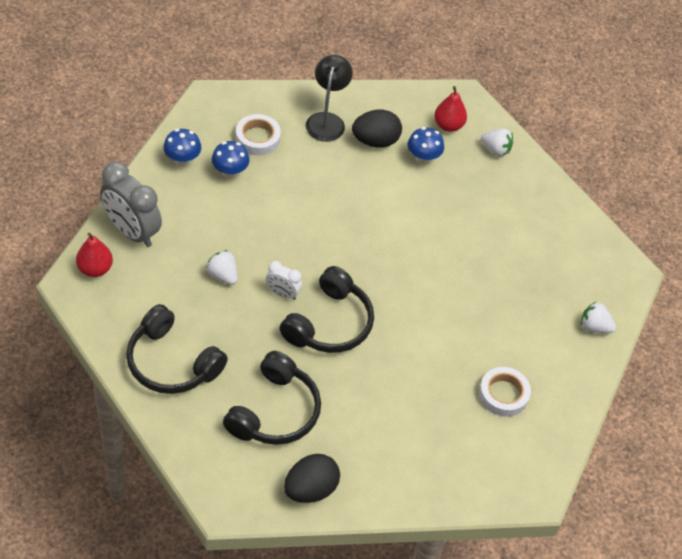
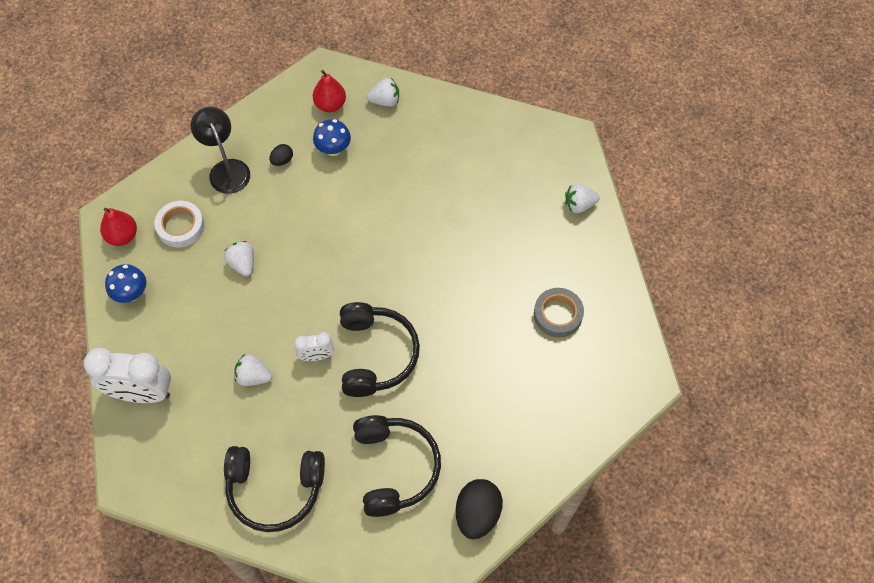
camera: 30 degrees left, 10 degrees up
(95, 269) = (137, 452): red pear -> red pear (122, 236)
(132, 231) = (141, 393): grey clock -> white clock
(230, 172) = (182, 276): blue mushroom -> none
(282, 193) = (242, 264): none -> white strawberry
(375, 141) = (282, 160): black egg -> black egg, size x0.50
(503, 394) = (558, 315): white tape -> grey tape

